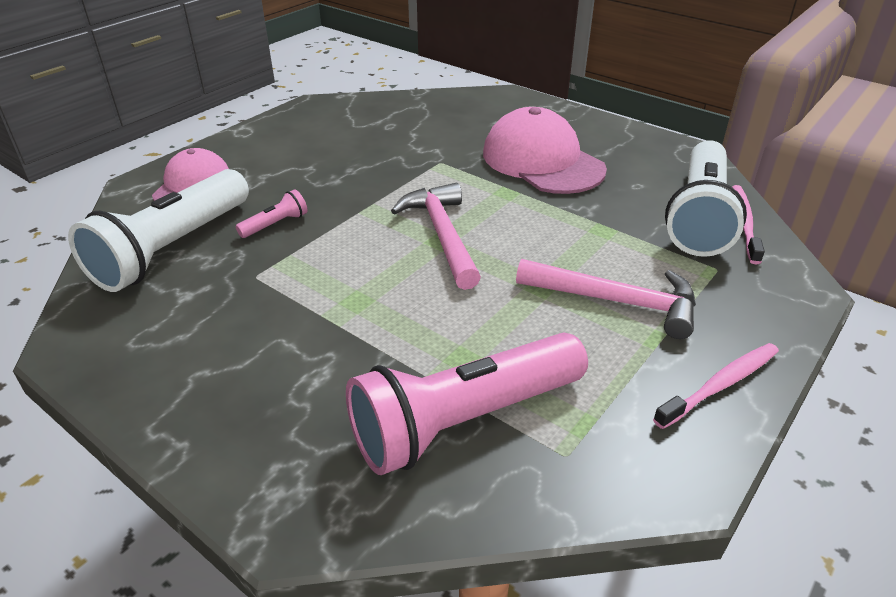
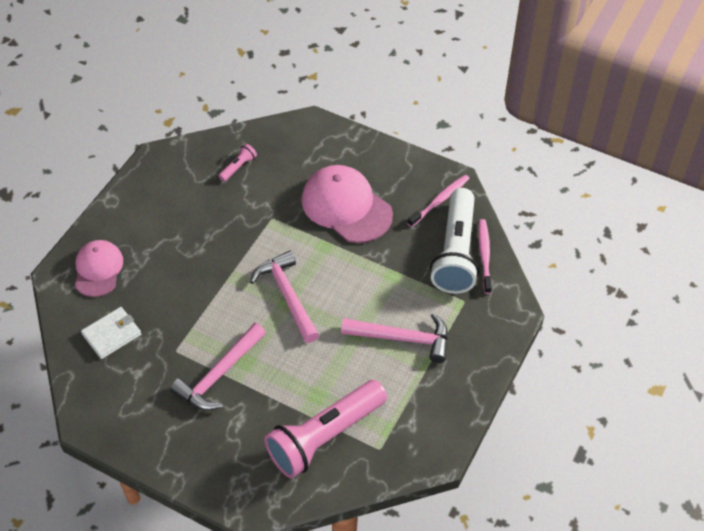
camera: 10 degrees left, 15 degrees up
(173, 248) = (112, 334): white flashlight -> white wallet
(275, 224) = (172, 302): pink flashlight -> pink flashlight (238, 167)
(309, 311) = (219, 374): none -> pink hammer
(720, 385) = (460, 392): pink toothbrush -> pink toothbrush (440, 200)

